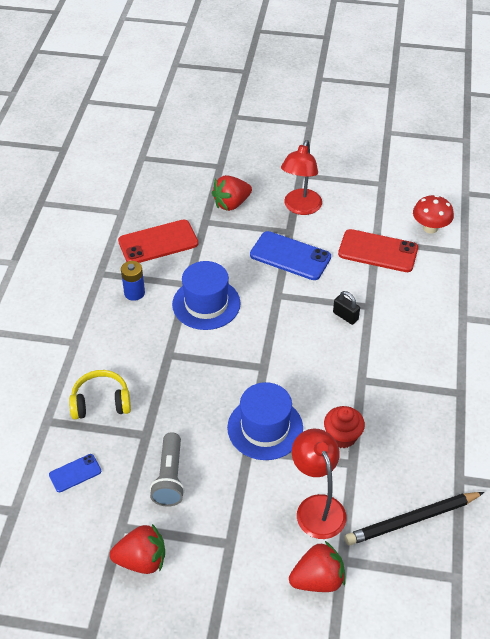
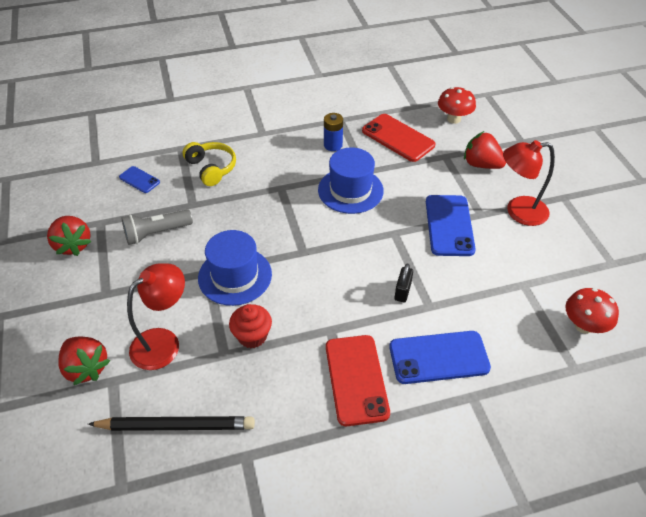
camera: 65 degrees right, 0 degrees up
(160, 194) = (453, 119): none -> red mushroom
(378, 251) = (510, 290): red phone -> red phone (356, 379)
(411, 520) = (176, 426): black pencil -> black pencil turned 135 degrees clockwise
(420, 321) = (439, 357): none -> blue phone

